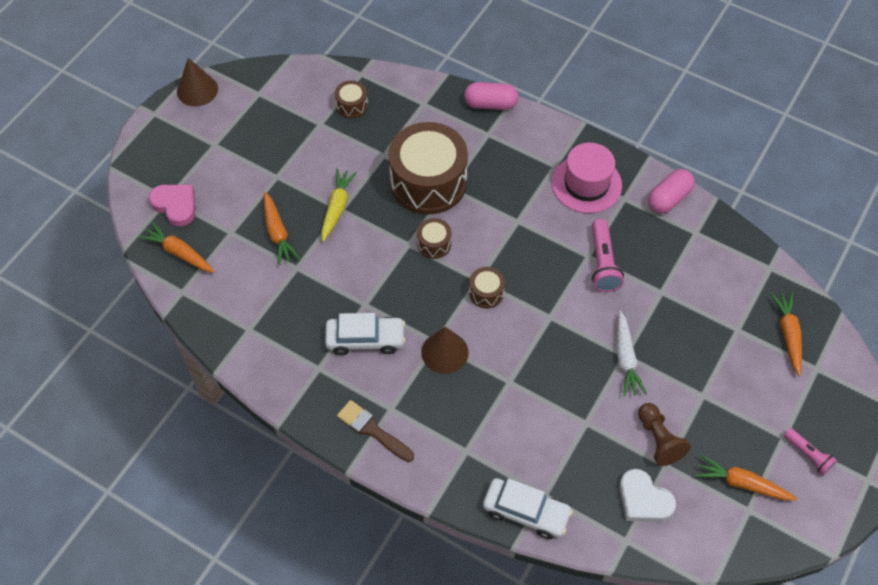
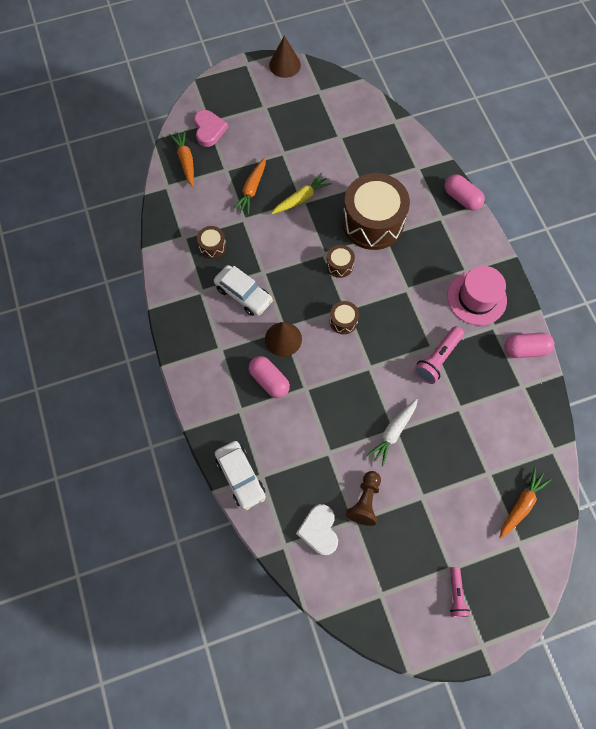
camera: 40 degrees right, 10 degrees up
(352, 105) = (370, 138): brown drum -> brown drum (212, 246)
(372, 430) = (198, 353): brown brush -> none
(468, 401) = (269, 380): none -> pink capsule
(742, 483) = (392, 574): orange carrot -> none

